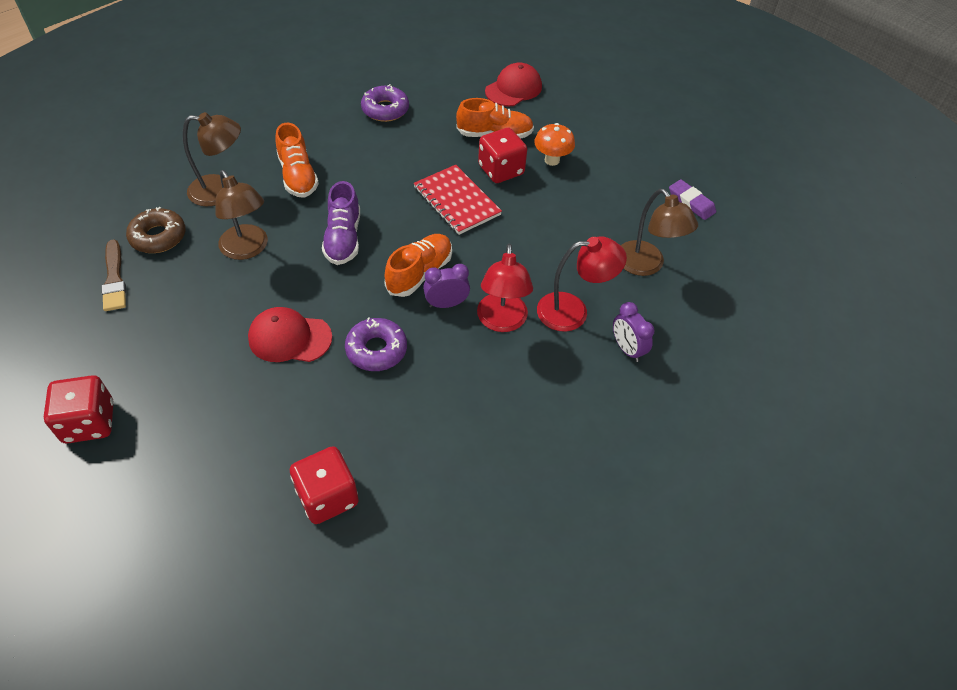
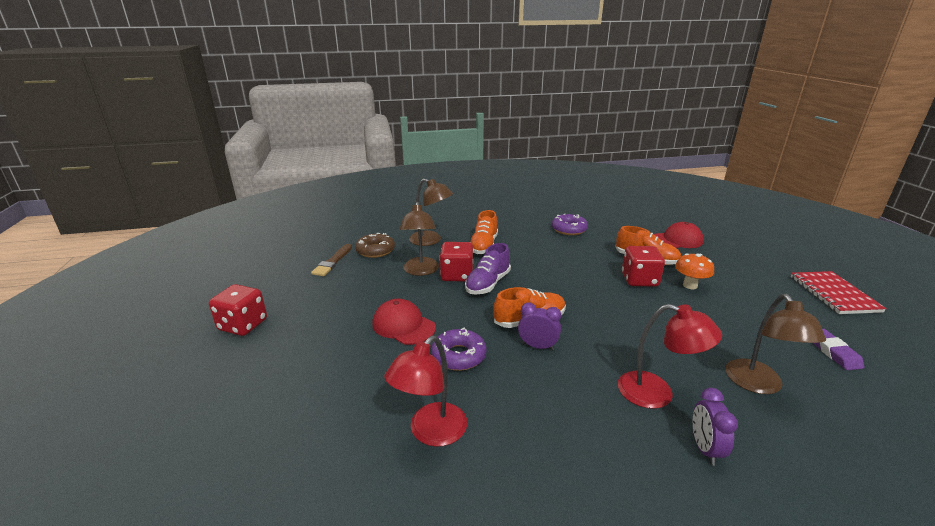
camera: 35 degrees right, 25 degrees down
(327, 497) = (334, 443): red dice -> red dice (457, 275)
(456, 201) = (590, 287): red notebook -> red notebook (833, 294)
(502, 321) = (579, 376): red lamp -> red lamp (431, 432)

